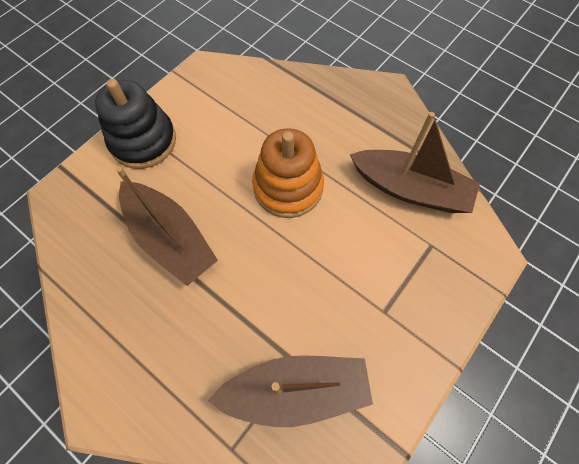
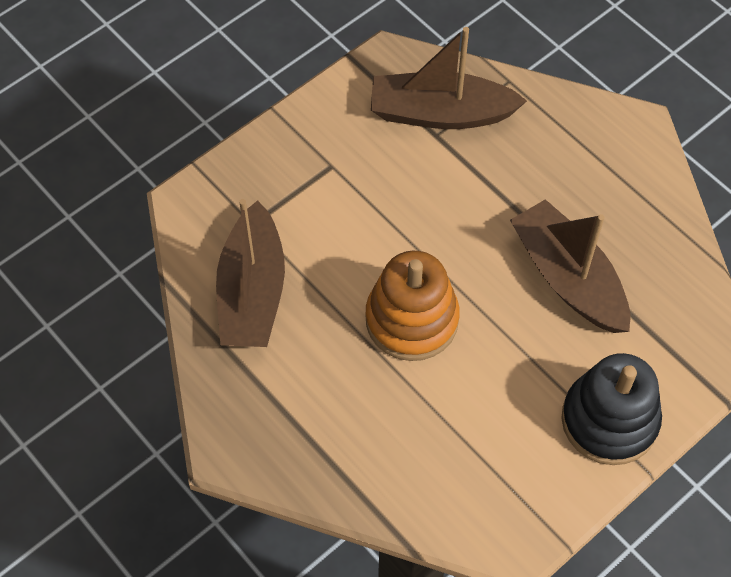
camera: 170 degrees left, 5 degrees down
(410, 189) = (252, 292): brown boat -> brown boat turned 120 degrees counterclockwise

